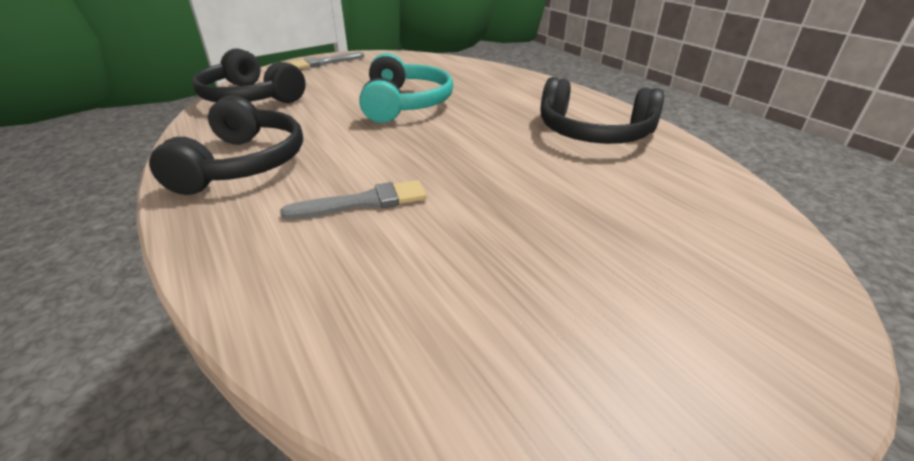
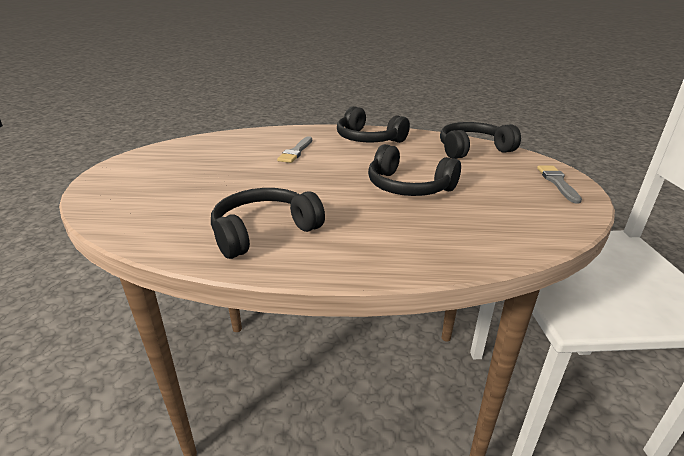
camera: 125 degrees right, 5 degrees down
(405, 104) = (408, 187): turquoise headphones -> black headphones

